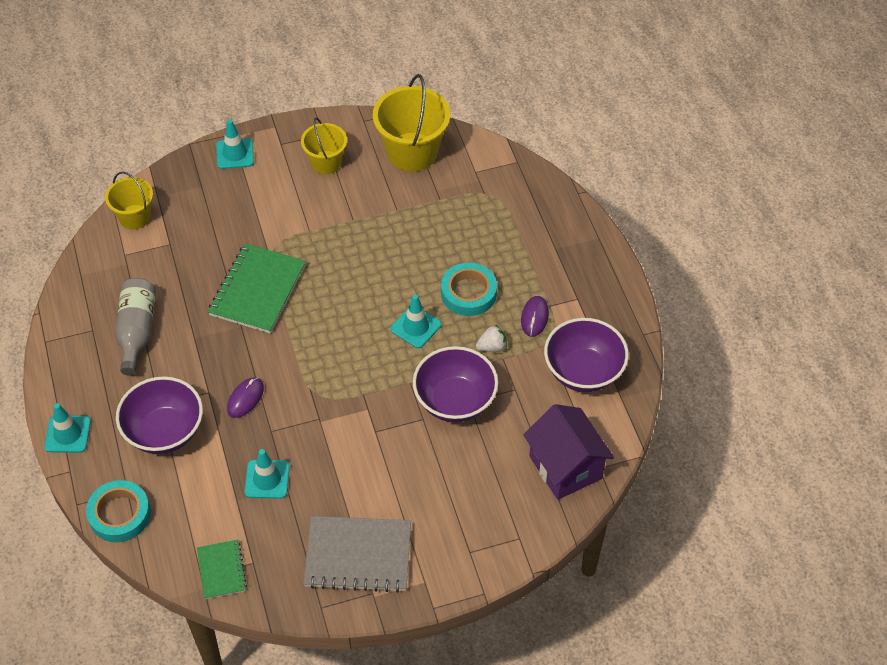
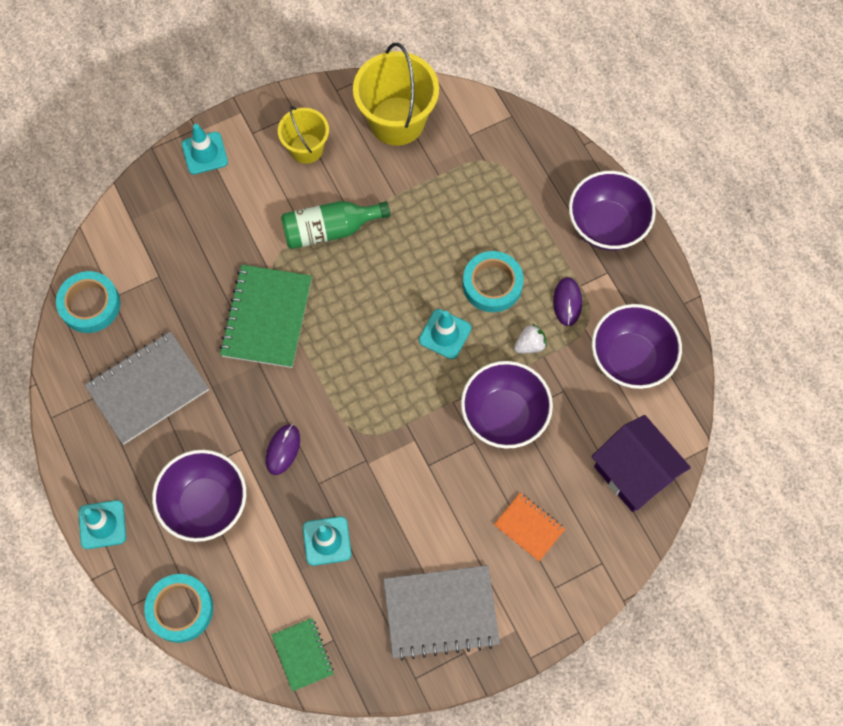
camera: 10 degrees left, 15 degrees up
(103, 257) = (90, 305): none -> turquoise tape
(134, 217) = (112, 249): yellow bucket -> none
(137, 331) = (148, 388): grey bottle -> grey notebook
(331, 229) = (330, 230): none -> green bottle
(457, 497) = (529, 527): none -> orange notebook
(585, 260) = (606, 225): none -> purple bowl

